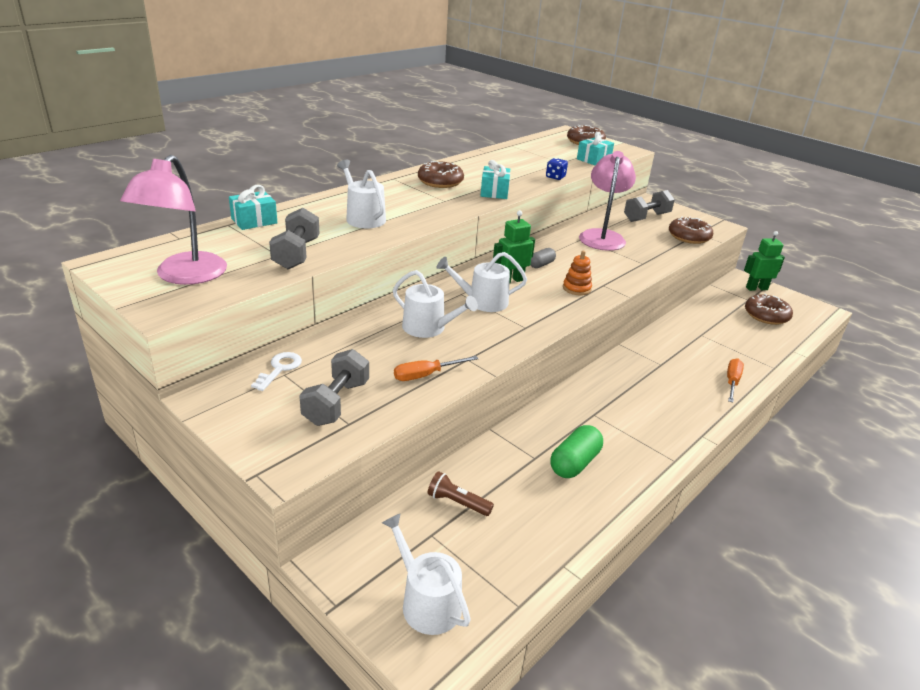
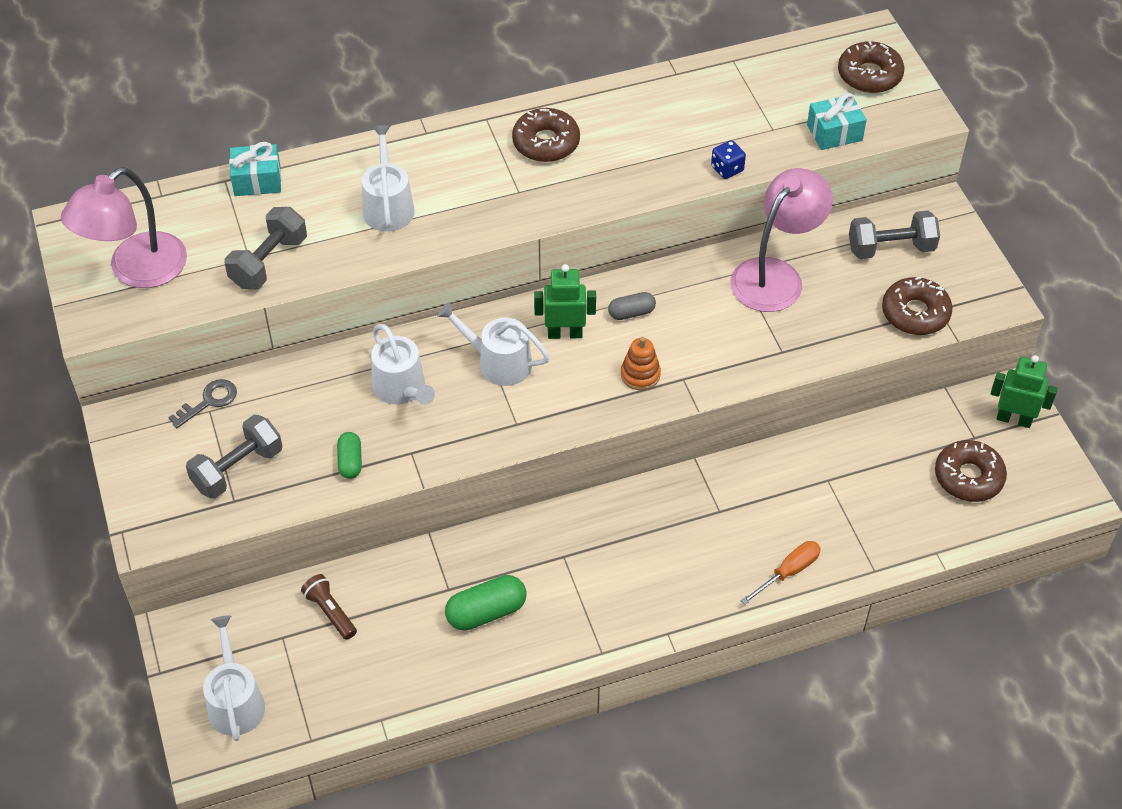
camera: 30 degrees right, 20 degrees up
(280, 369) = (209, 401): white key -> grey key
(426, 375) = (350, 462): orange screwdriver -> green capsule
(494, 192) = (603, 187): turquoise gift -> none

